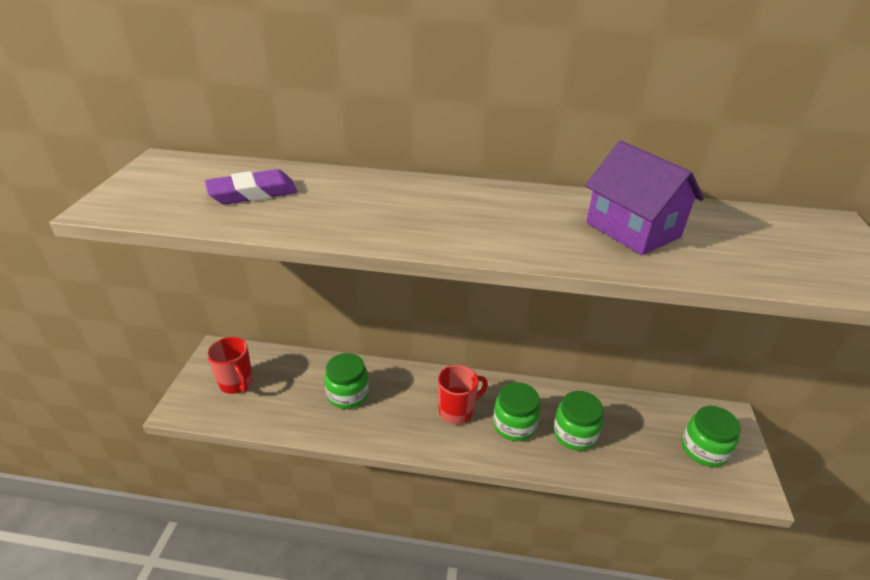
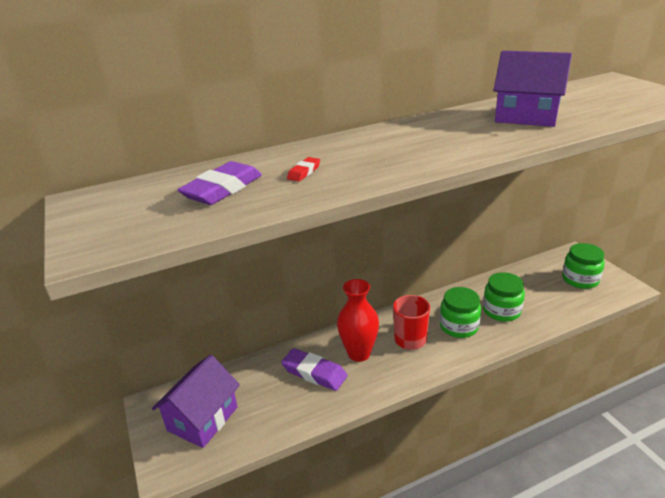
camera: 30 degrees left, 5 degrees down
(237, 383) = (202, 419): red mug -> purple house
(331, 204) = (304, 172): none -> red eraser
(348, 394) = (314, 373): green jar -> purple eraser
(399, 398) = (359, 353): none -> red vase

